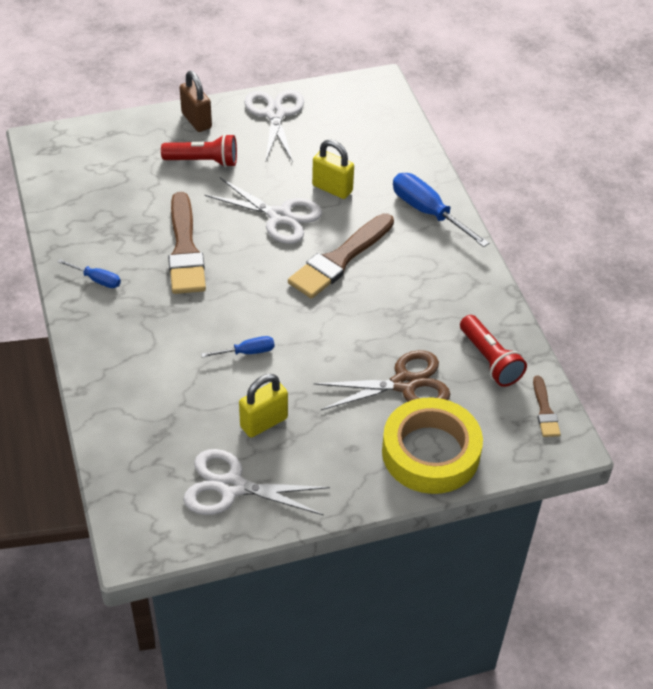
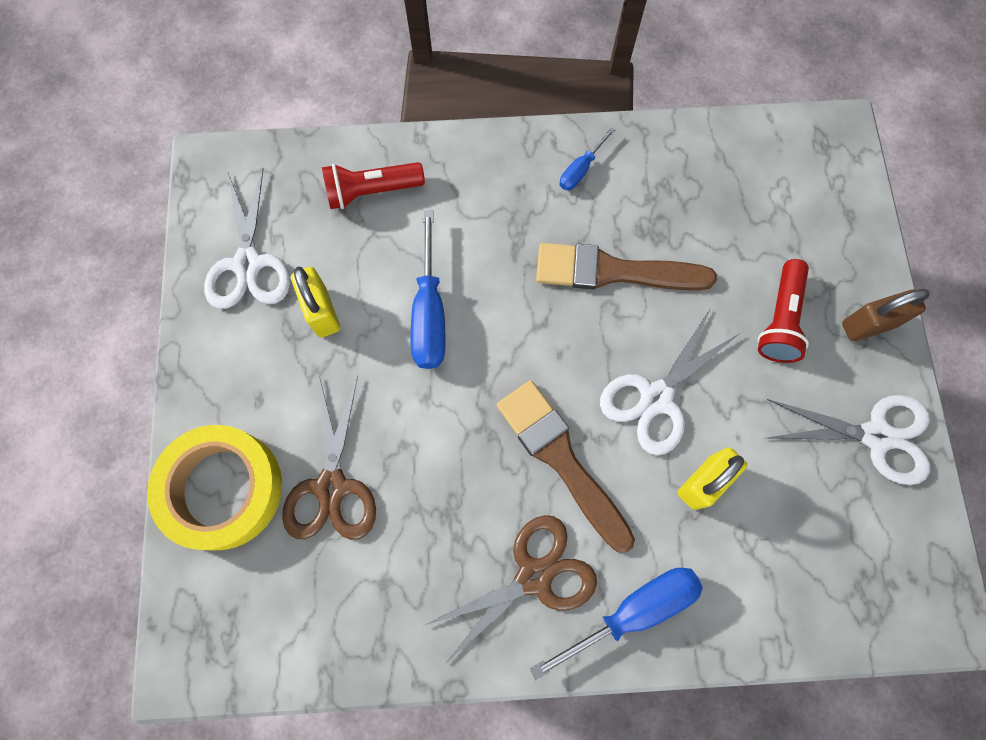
camera: 105 degrees right, 25 degrees up
(232, 487) = (248, 264): white scissors -> white scissors turned 150 degrees clockwise
(247, 352) = (429, 314): blue screwdriver -> blue screwdriver, size x1.86
(425, 262) = (534, 576): none -> brown scissors
(490, 360) = (339, 611): red flashlight -> red flashlight (371, 191)
(545, 410) = (238, 658): brown brush -> none

